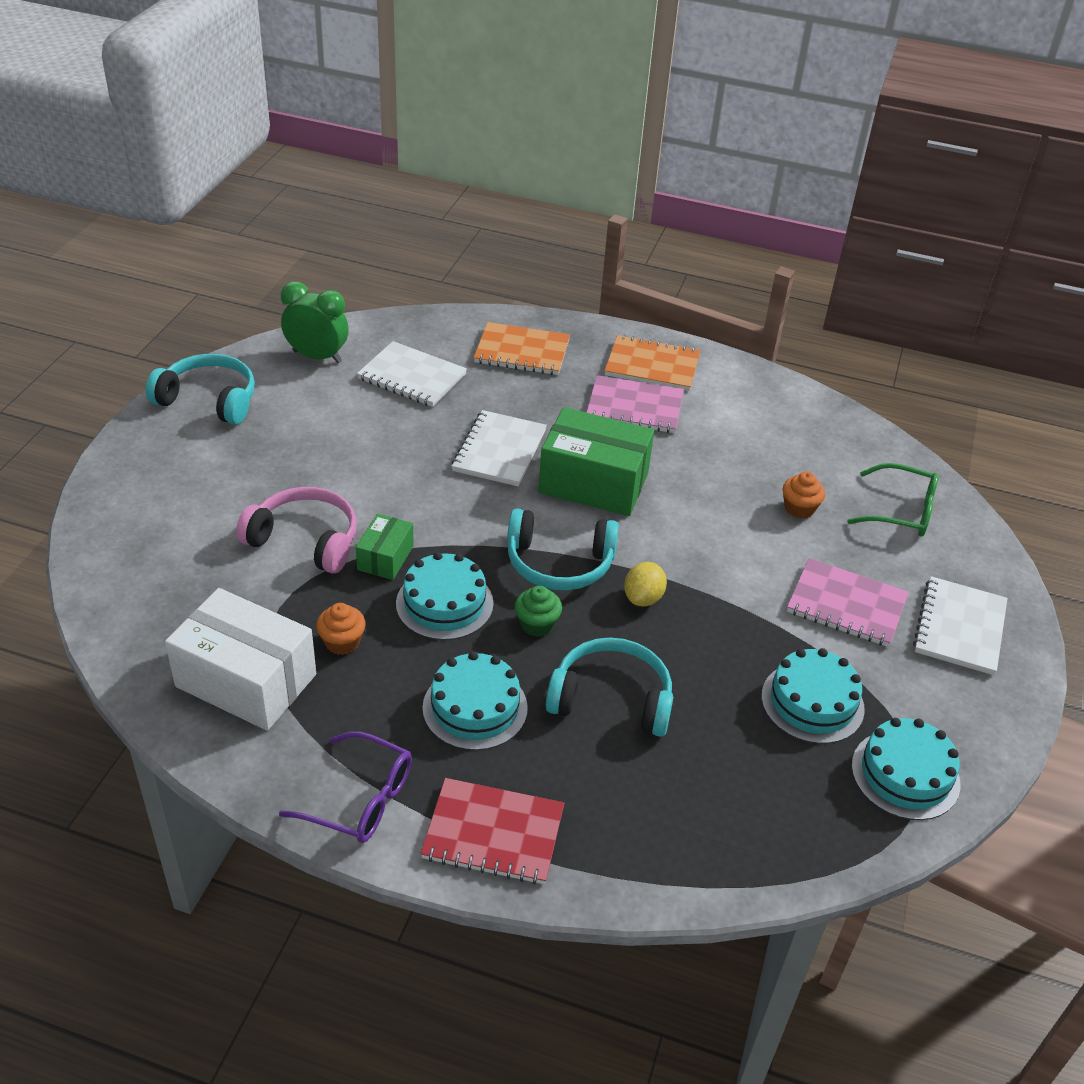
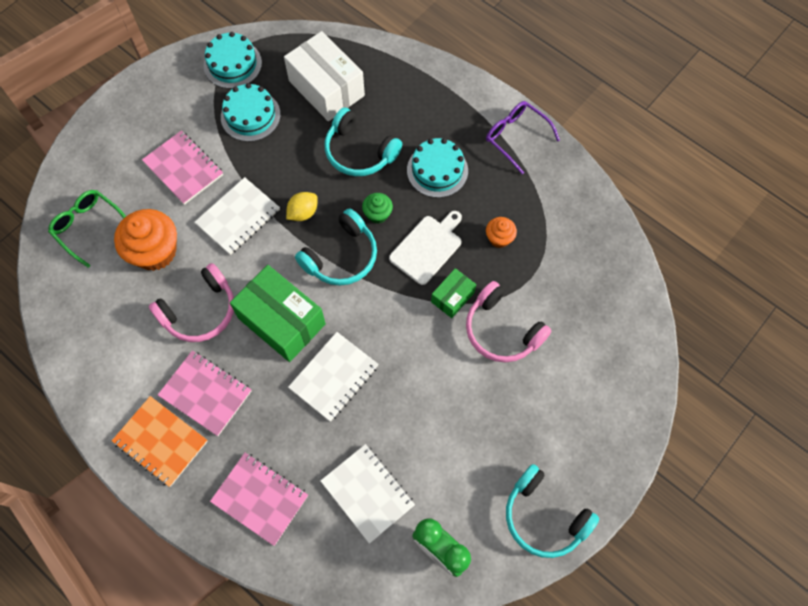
camera: 155 degrees left, 25 degrees up
(246, 680) = (562, 228): white box -> white box (326, 88)
(444, 603) = (427, 247): turquoise cake -> white cutting board
(493, 833) = (455, 99): red notebook -> none
(522, 351) = (260, 498): orange notebook -> pink notebook
(559, 563) = (341, 256): turquoise headphones -> turquoise headphones turned 105 degrees clockwise
(697, 469) = (200, 311): none -> pink headphones
(799, 508) = (155, 251): orange cupcake -> orange cupcake, size x1.95
(959, 628) = (130, 133): white notebook -> white notebook (238, 217)

